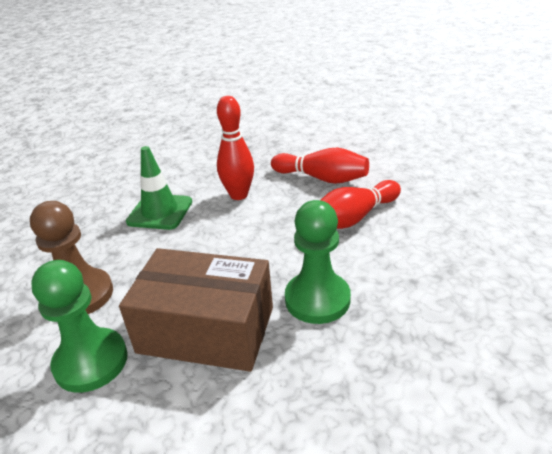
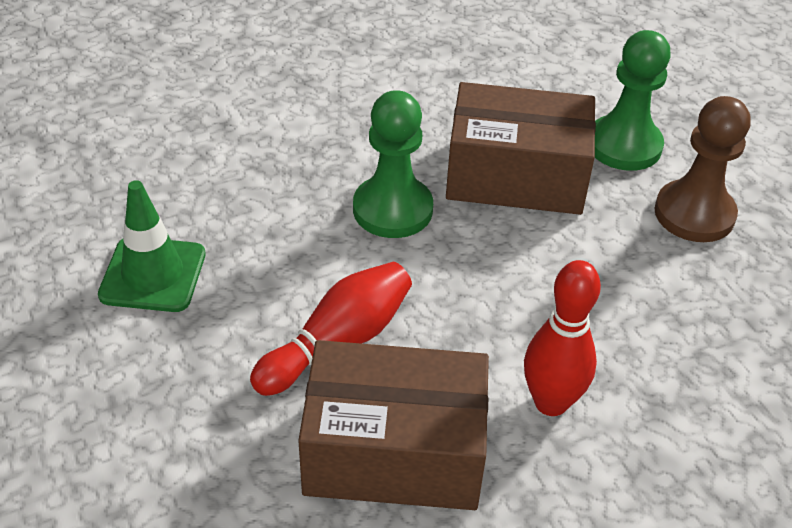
camera: 170 degrees right, 10 degrees up
(160, 212) = (678, 359): green traffic cone -> green traffic cone (153, 274)
(322, 178) = (394, 451): red bowling pin -> brown box

